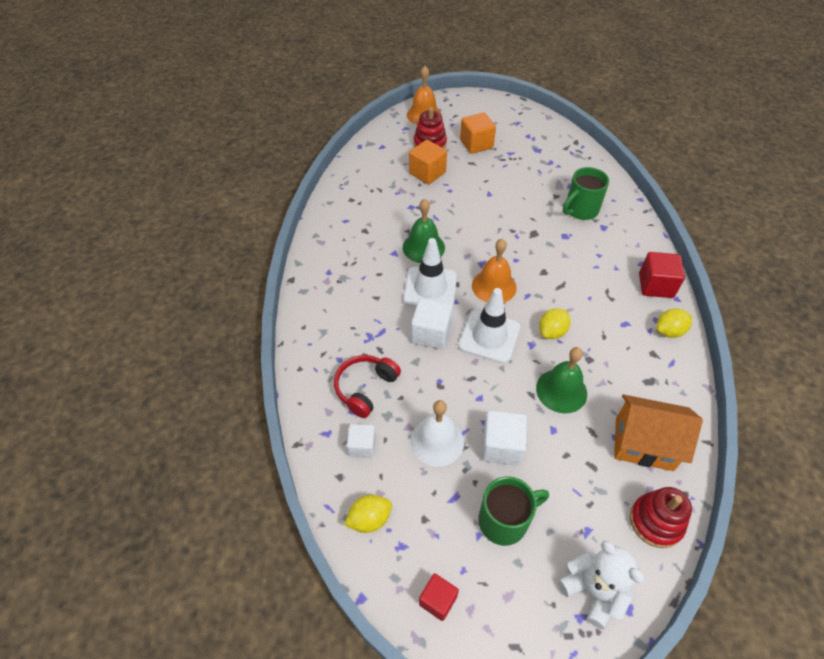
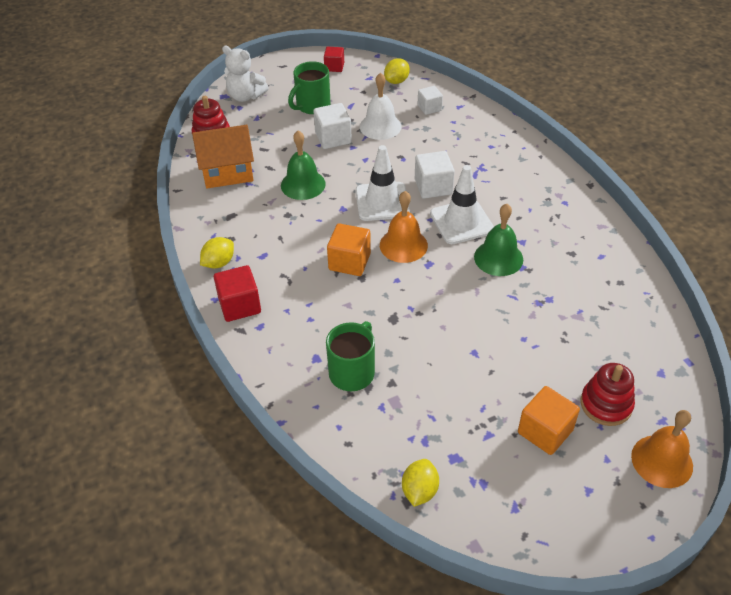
camera: 155 degrees right, 5 degrees down
(365, 388) = (455, 136): red headphones -> none
(427, 173) = (569, 353): orange cube -> orange cube (349, 262)
(552, 332) = (329, 224): yellow lemon -> yellow lemon (419, 491)

